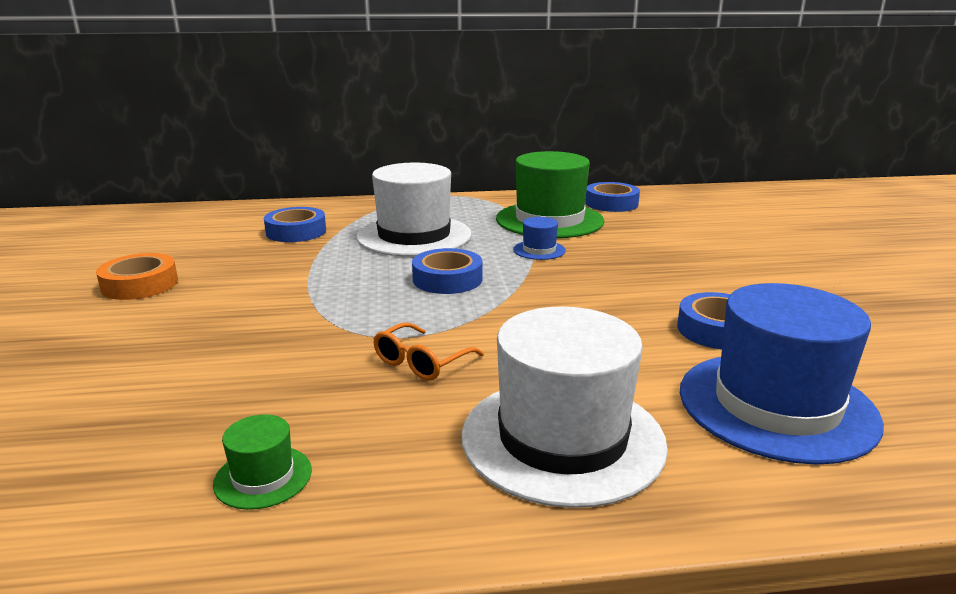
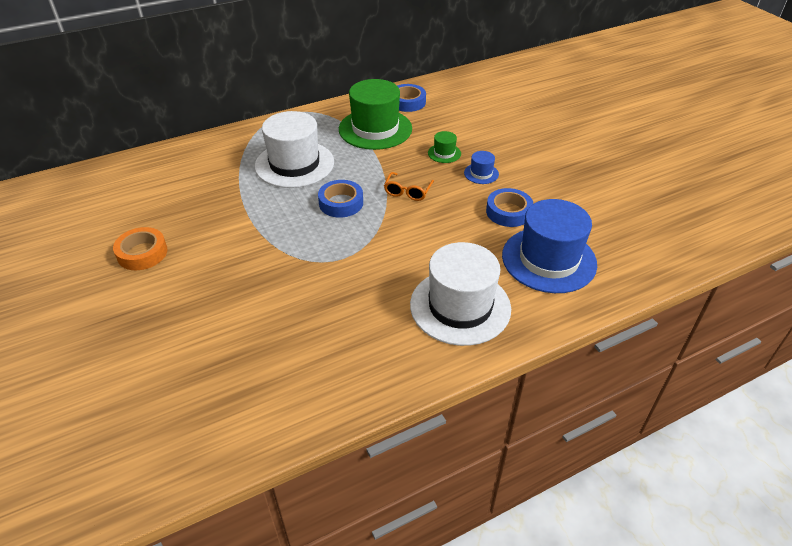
camera: 20 degrees left, 20 degrees up
(263, 477) = (332, 368): green hat -> green hat (444, 153)
(296, 232) = (209, 176): blue tape -> none
(422, 362) = (365, 274): orange glasses -> orange glasses (408, 191)
(539, 250) = (383, 162): blue hat -> blue hat (481, 173)

